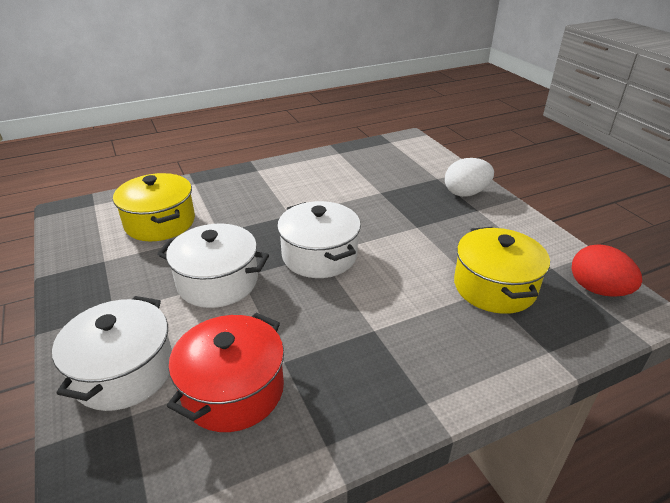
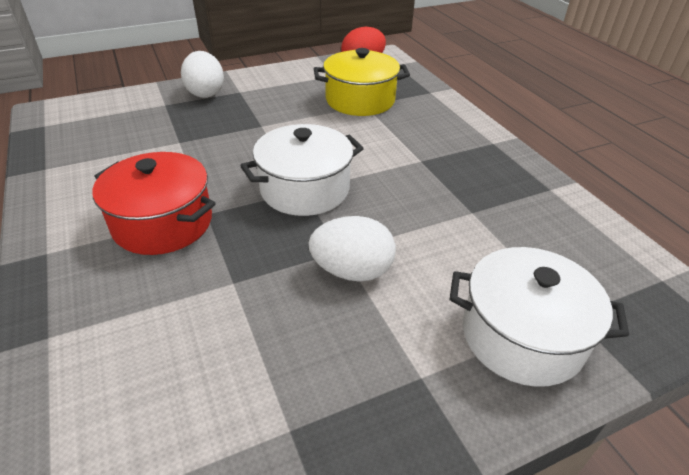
camera: 90 degrees left, 5 degrees up
(160, 222) = (181, 366): yellow pot -> none
(217, 282) = (352, 271): white pot -> white egg
(233, 390) = (516, 242): red pot -> red pot (163, 223)

